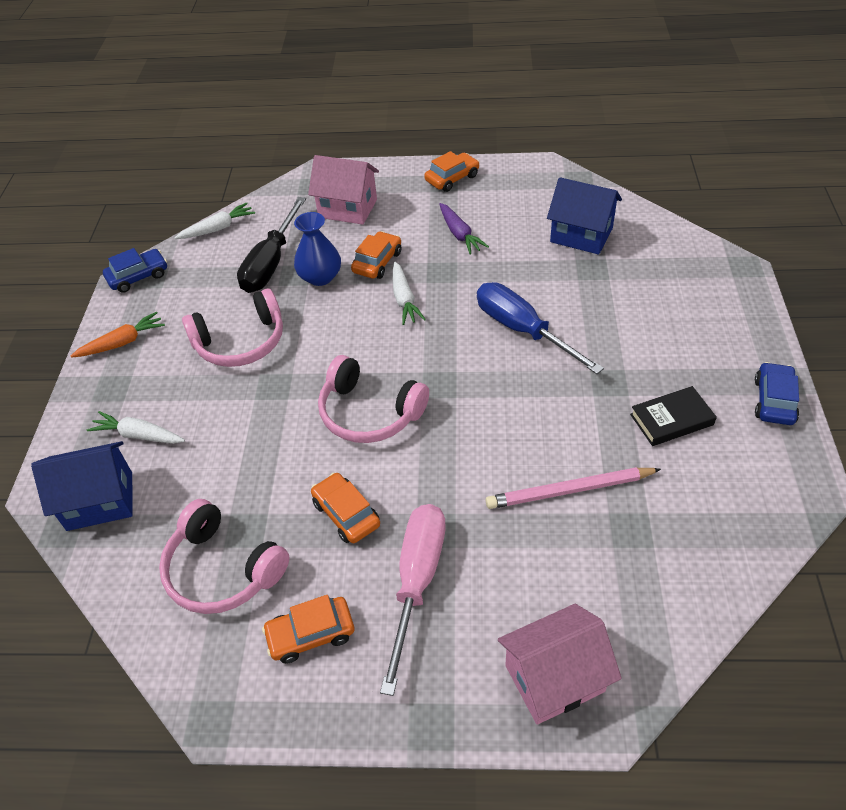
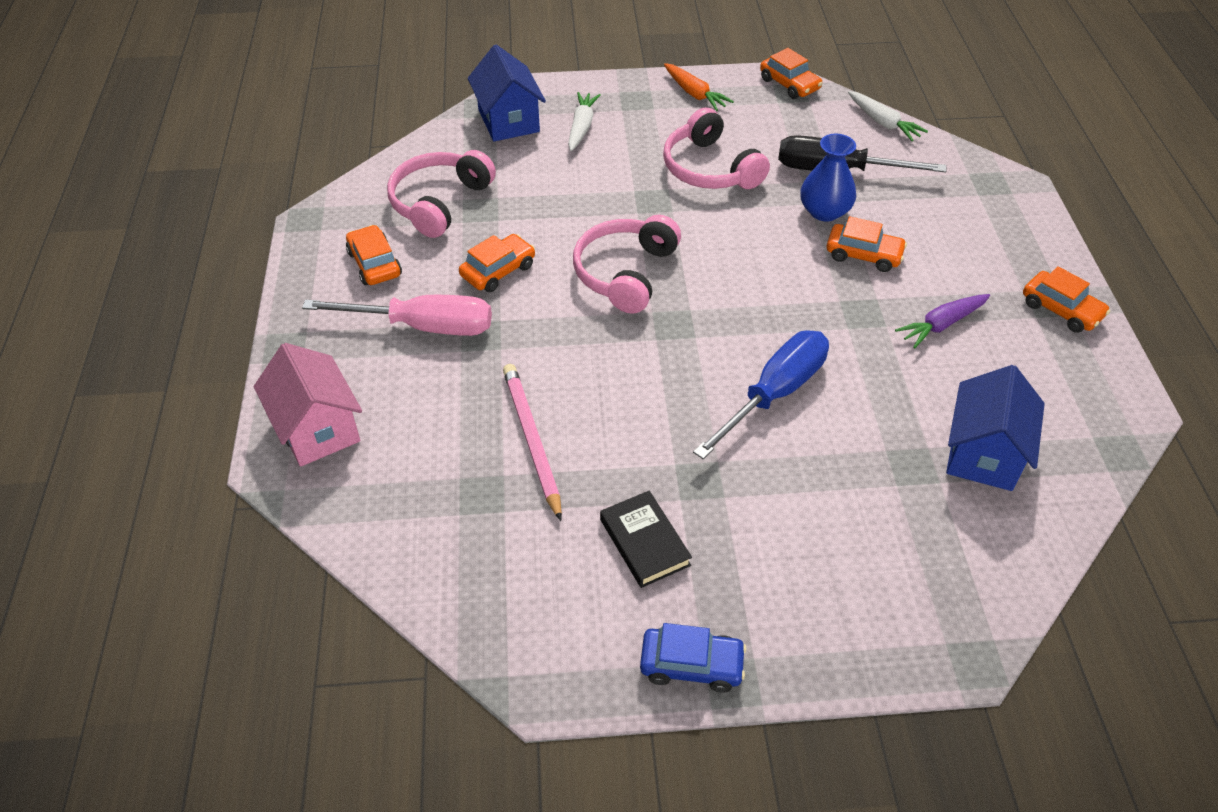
camera: 80 degrees right, 0 degrees up
(138, 276) = (789, 84): blue car -> orange car
(348, 208) = (957, 218): pink house -> none
(404, 299) = (804, 284): white carrot -> none

